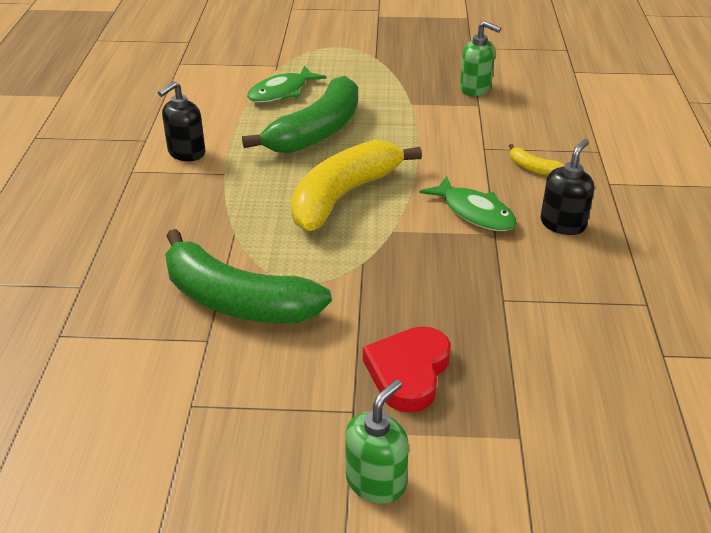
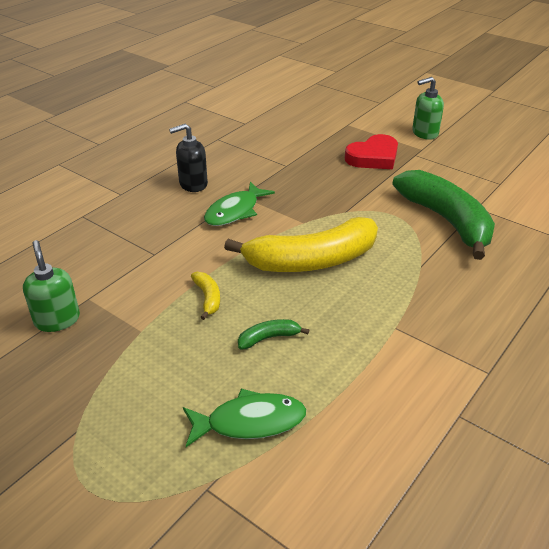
camera: 145 degrees left, 0 degrees up
(186, 153) = (420, 371): black soap dispenser -> none
(317, 131) = (269, 338): green banana -> green banana, size x0.41
(474, 212) = (235, 211): green fish -> green fish turned 135 degrees counterclockwise
(533, 168) = (148, 223): yellow banana -> yellow banana (208, 298)

